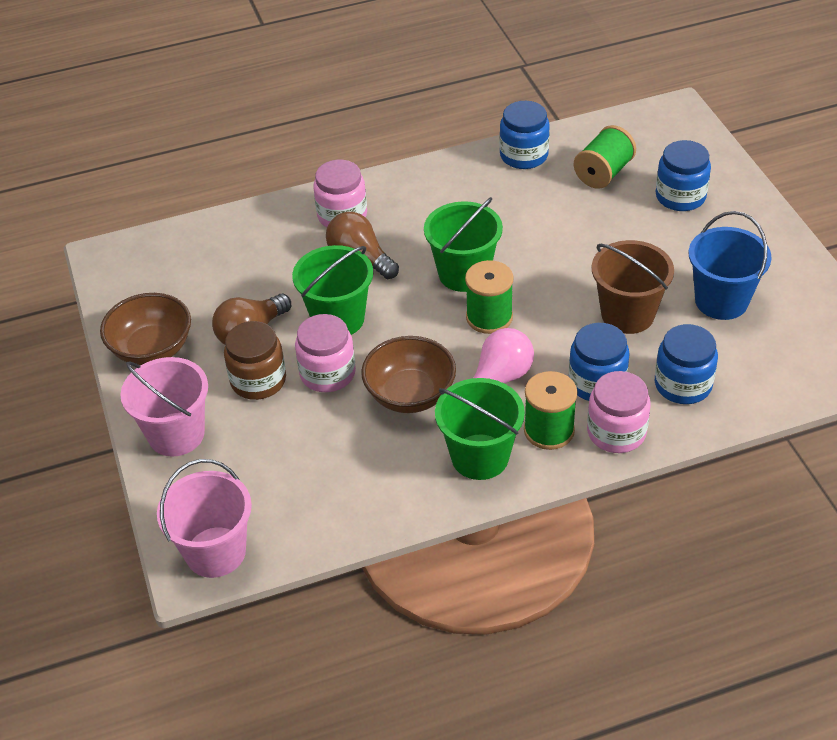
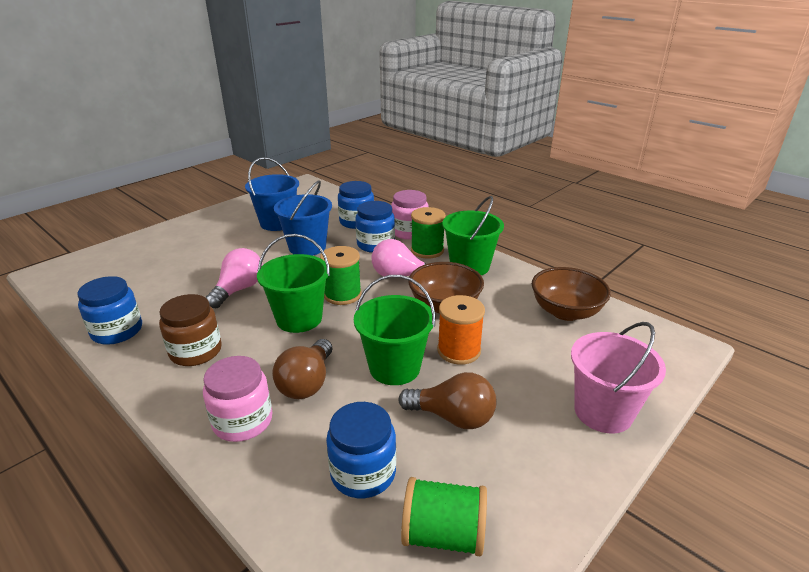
camera: 120 degrees left, 15 degrees down
(152, 349) = (534, 488): brown bowl -> brown bowl (565, 312)
(215, 552) = (660, 341): pink bucket -> none
(258, 380) = (501, 387): brown jar -> brown jar (196, 351)
(327, 373) = (459, 350): pink jar -> orange spool
(552, 240) = (239, 289): none -> pink light bulb
(603, 173) = (143, 286): green spool -> green spool (443, 534)
(627, 314) = (307, 247): brown bucket -> blue bucket
(680, 196) = (169, 252): blue jar -> blue jar (363, 473)

